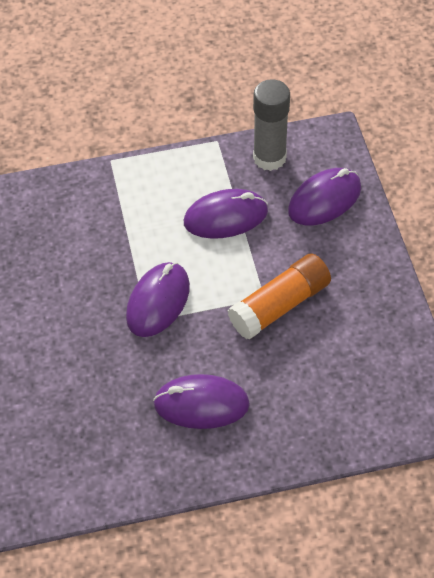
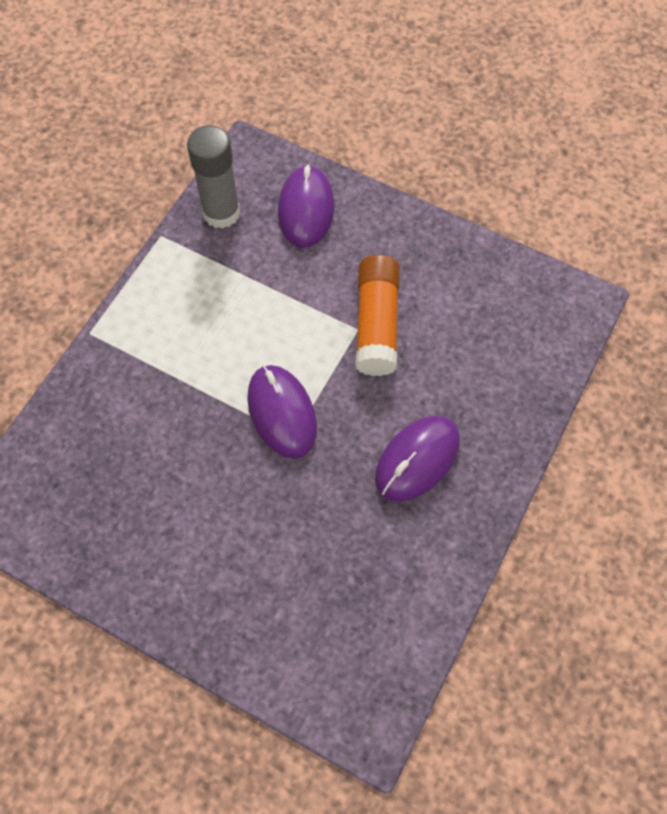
camera: 50 degrees left, 10 degrees up
(225, 217) = (248, 293): purple mouse -> none

